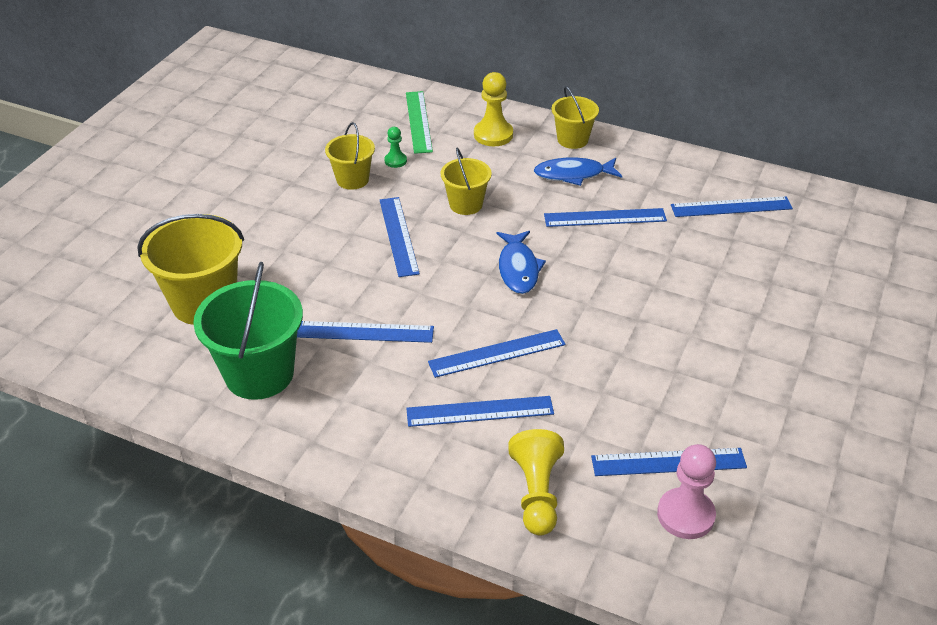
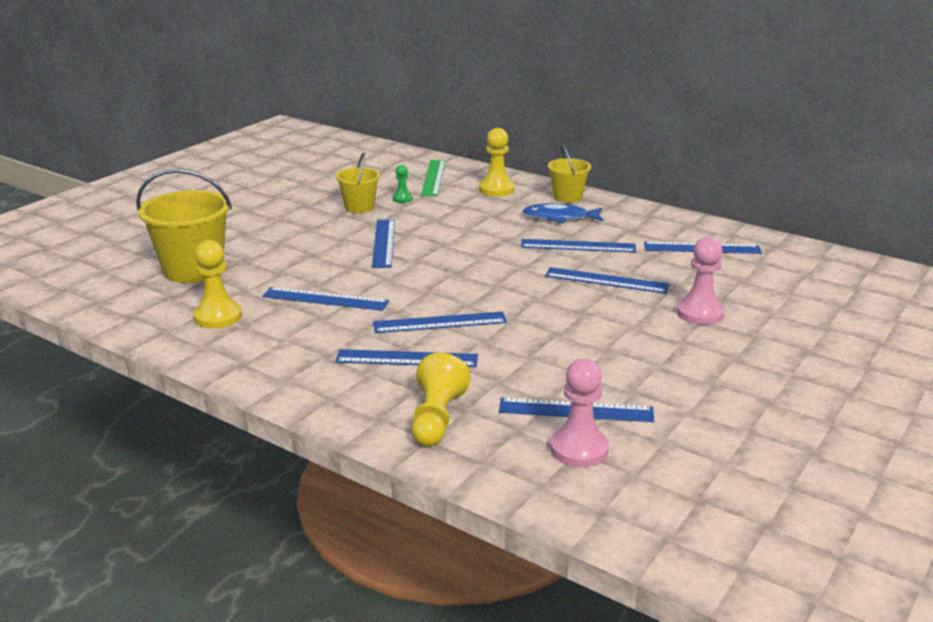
camera: 10 degrees right, 15 degrees down
(259, 374) = (218, 317): green bucket -> yellow pawn
(466, 204) = (453, 229): yellow bucket -> none
(518, 268) = (483, 271): blue fish -> none
(648, 268) = (606, 280): none -> blue ruler
(752, 307) = (699, 313): none -> pink pawn

